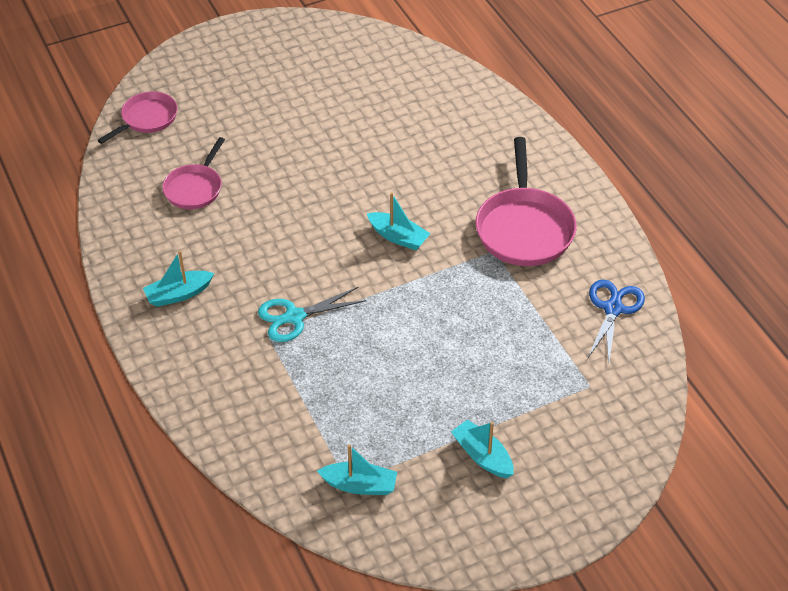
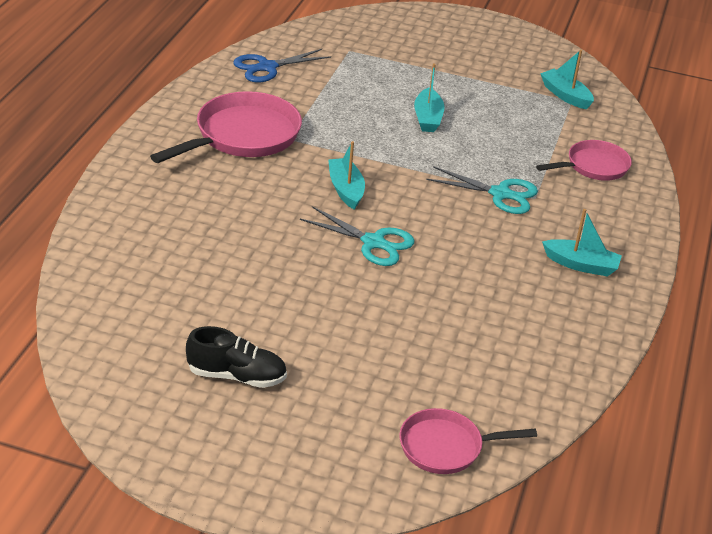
camera: 140 degrees left, 10 degrees down
(195, 188) = (473, 339): pink pan -> pink pan (593, 166)
(295, 80) = (236, 376): none -> black shoe
(328, 209) = (373, 243): none -> turquoise scissors
(482, 456) = (467, 64): turquoise boat -> turquoise boat (427, 118)

